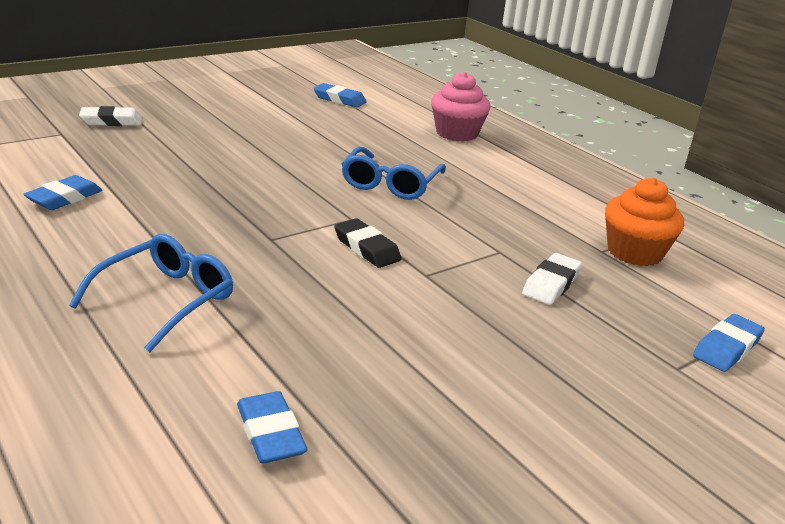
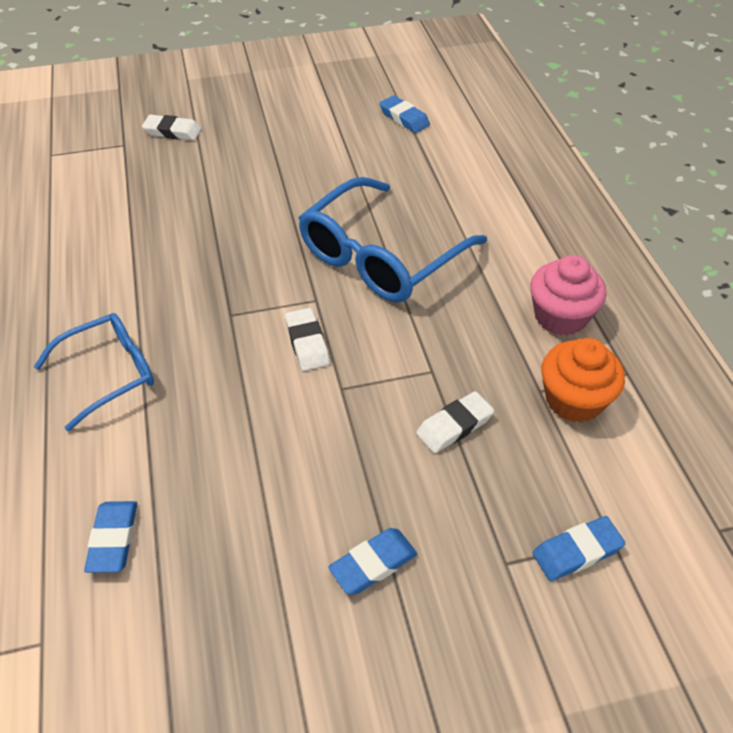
camera: 25 degrees right, 20 degrees up
(64, 198) = (89, 233): blue eraser -> blue eraser (373, 564)
(366, 248) = (307, 343): black eraser -> white eraser
(390, 184) = (381, 256): blue glasses -> blue glasses, size x1.64
(456, 133) = (498, 186): pink cupcake -> pink cupcake (560, 316)

